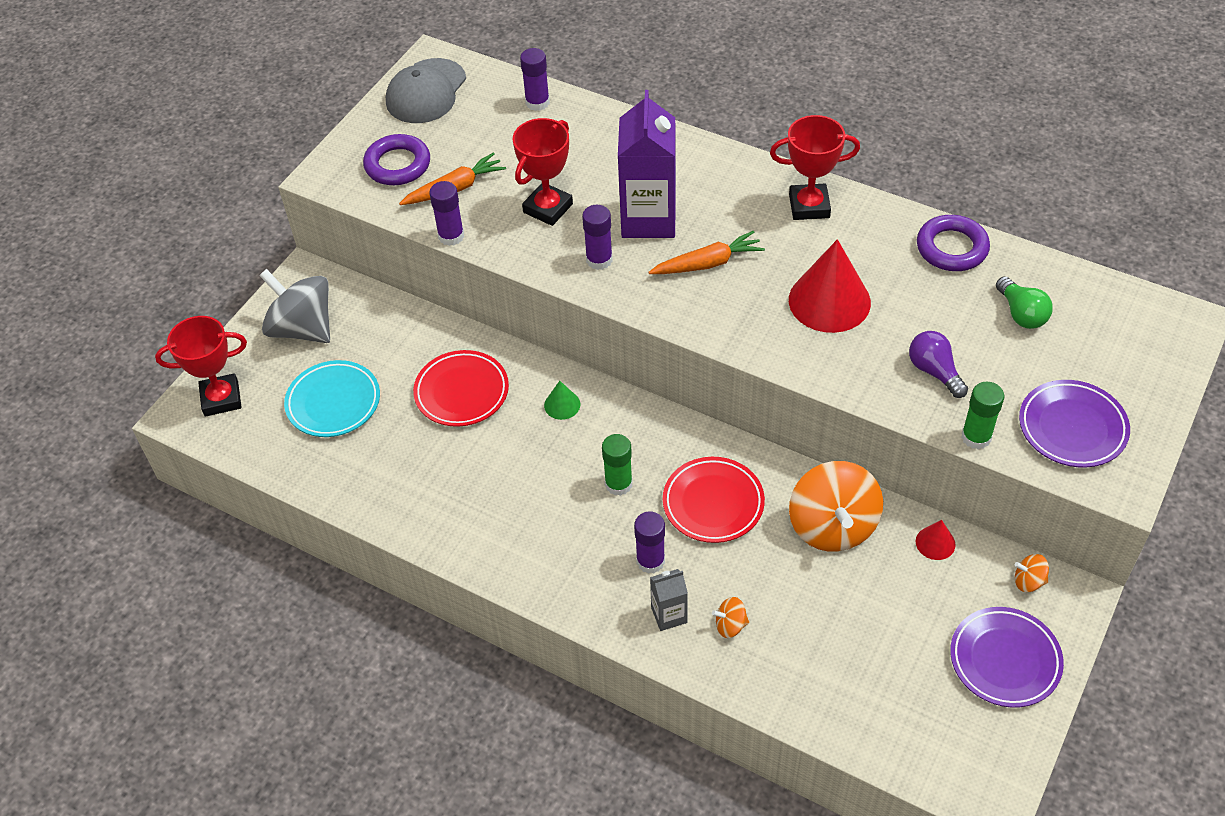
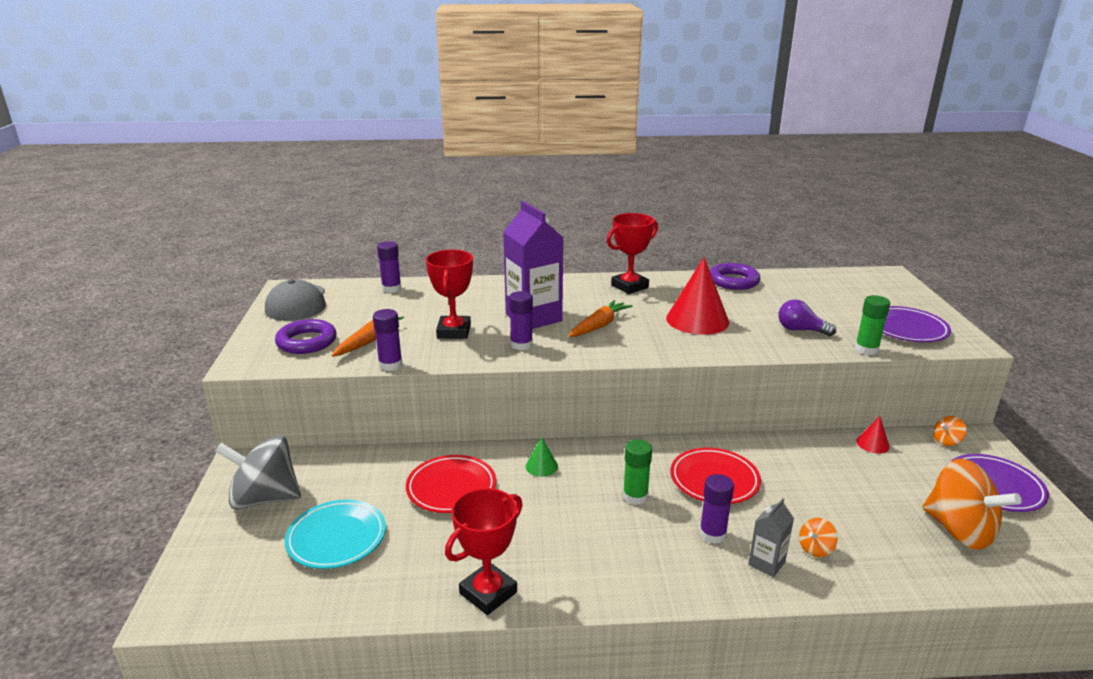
camera: 35 degrees left, 25 degrees down
(221, 398) = (211, 579): red trophy -> red trophy (488, 593)
(832, 526) = (804, 461): orange spinning top -> orange spinning top (959, 530)
(1021, 313) = (808, 294): green light bulb -> none

